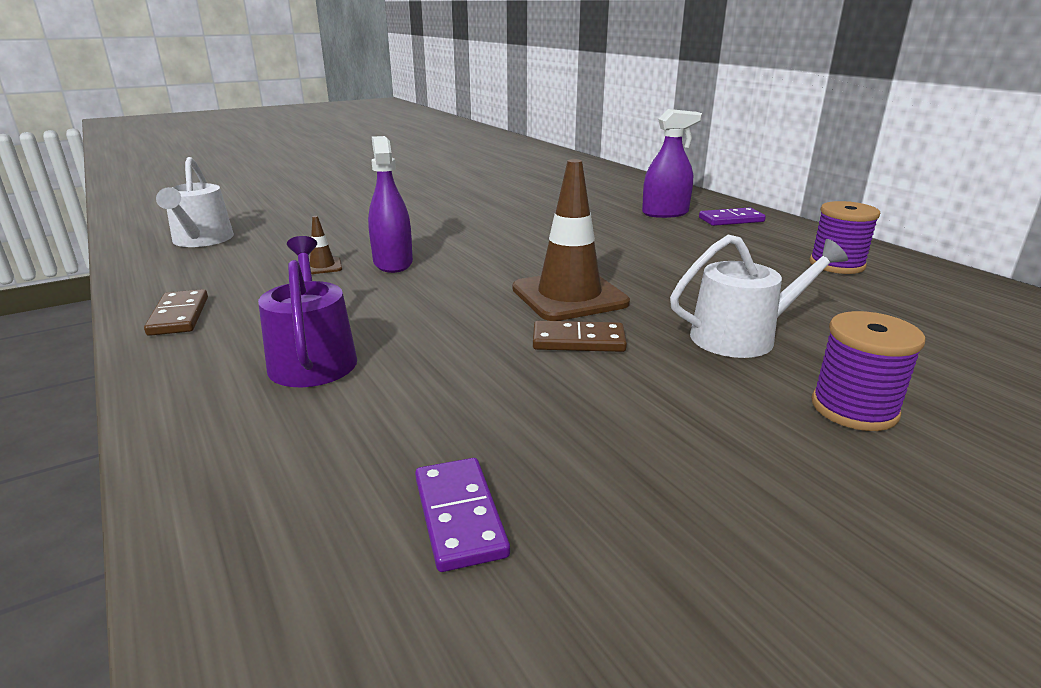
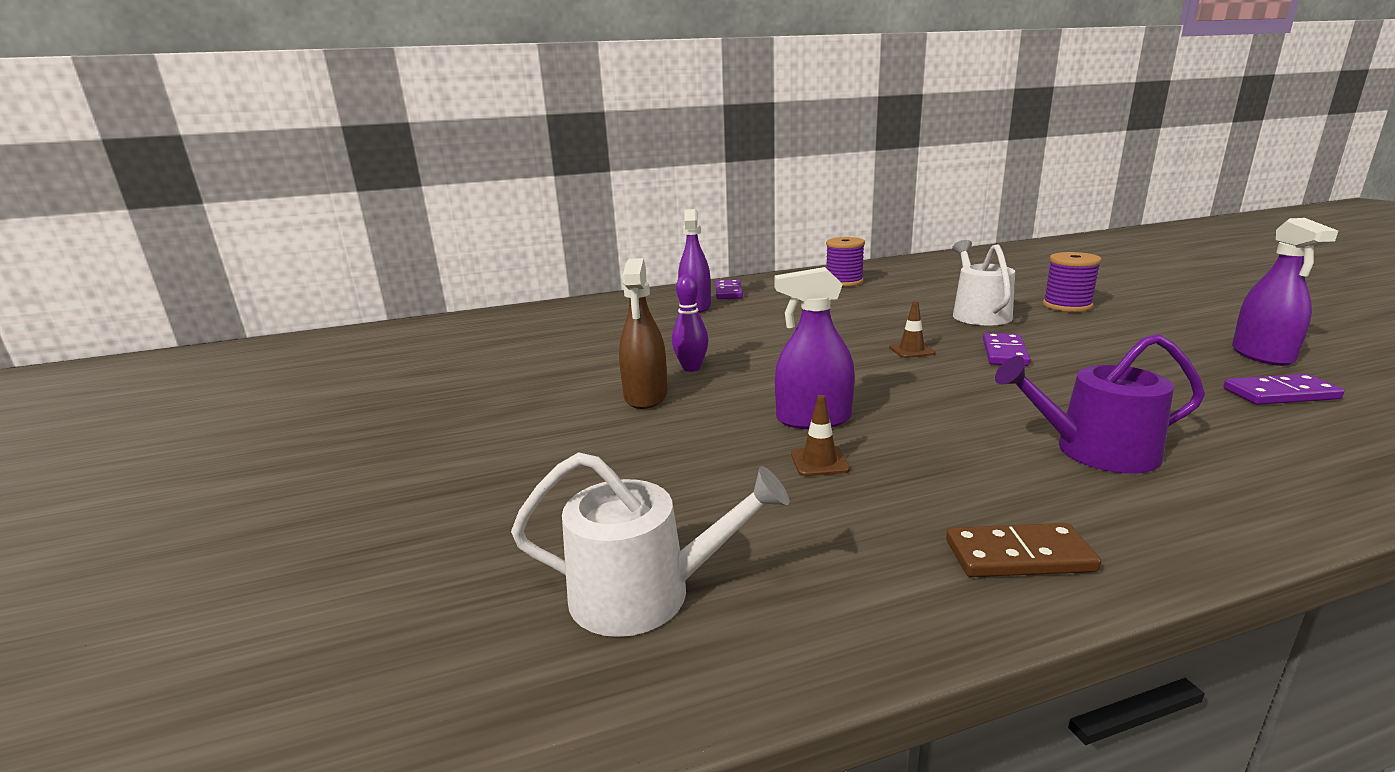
camera: 75 degrees left, 5 degrees down
(437, 219) = (646, 396): none -> brown spray bottle
(495, 225) = (691, 368): none -> purple bowling pin
(569, 296) = (911, 350): brown traffic cone -> brown traffic cone, size x0.43
(578, 341) = (1004, 353): brown domino -> purple domino
(653, 559) = (1262, 355): none -> purple spray bottle

